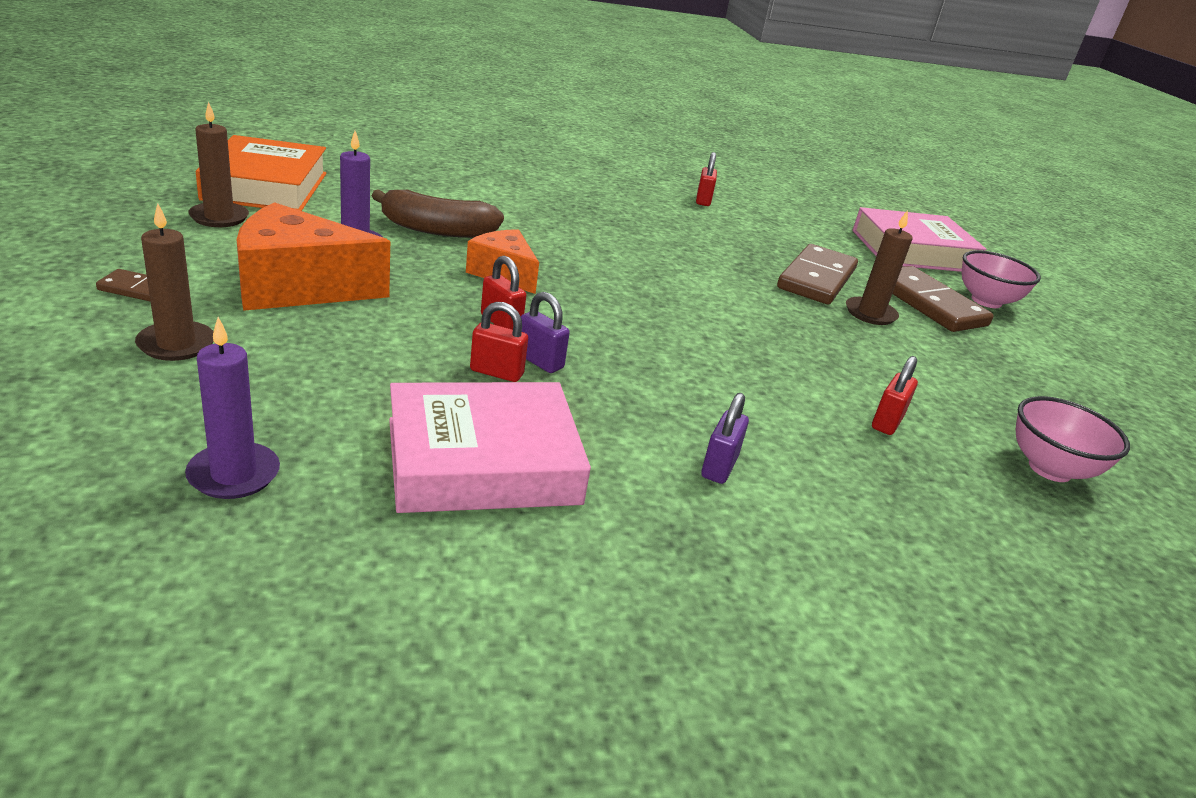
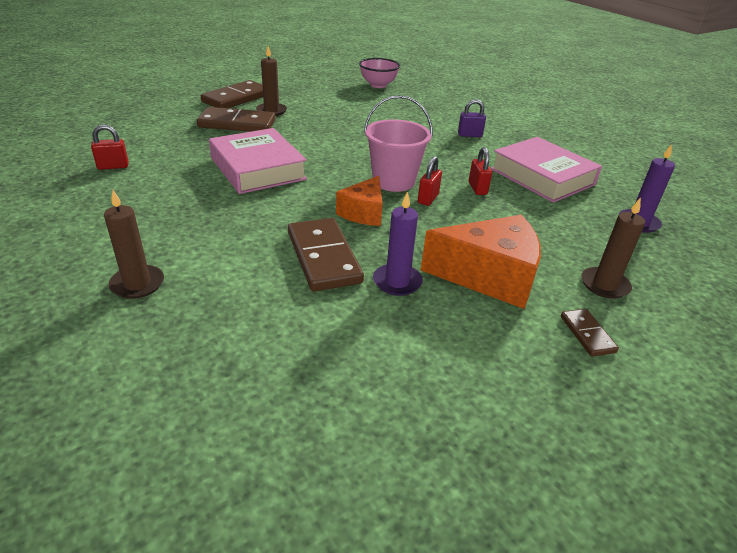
camera: 110 degrees left, 5 degrees up
(219, 217) = (443, 374): brown candle -> brown candle (137, 284)
(266, 186) = (337, 392): orange book -> none
(298, 287) = (489, 276): orange cheese -> orange cheese turned 60 degrees counterclockwise
(437, 230) = (323, 257): brown banana -> brown domino
(539, 361) = (450, 180): purple padlock -> none
(570, 319) = (393, 181): none -> pink bucket
(887, 422) = (385, 108): red padlock -> none
(912, 251) = (149, 100): pink book -> pink book (257, 168)
(986, 301) = (213, 86): pink bowl -> none

